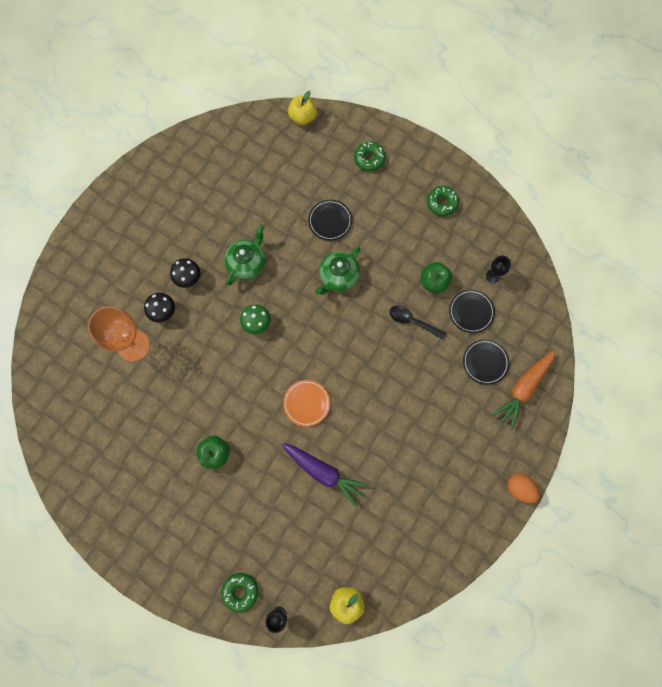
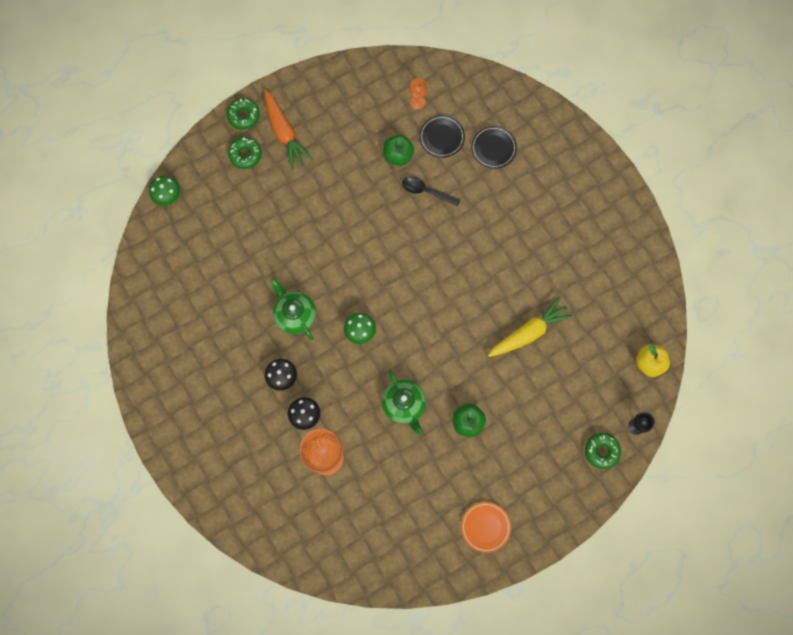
camera: 65 degrees left, 0 degrees up
(303, 117) = (168, 196): yellow apple -> green mushroom
(306, 403) = (459, 319): orange plate -> orange plate (485, 527)
(324, 472) = (529, 332): purple carrot -> yellow carrot
(330, 221) = (291, 219): black plate -> none
(338, 277) = (351, 237): green teapot -> green teapot (404, 405)
(413, 321) = (426, 191): black spoon -> black spoon turned 60 degrees clockwise
(442, 203) = (324, 112): green donut -> green donut (244, 116)
(493, 276) = (417, 102): black goblet -> orange goblet
(519, 488) = (615, 175): orange egg -> none
(523, 389) = (532, 128): orange carrot -> orange carrot (284, 132)

